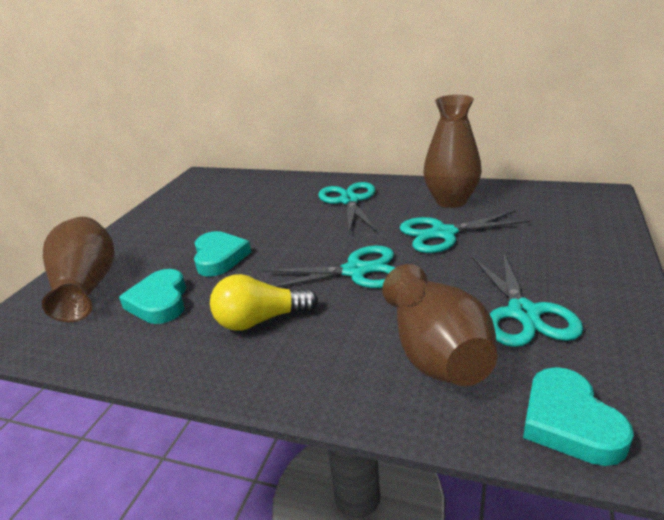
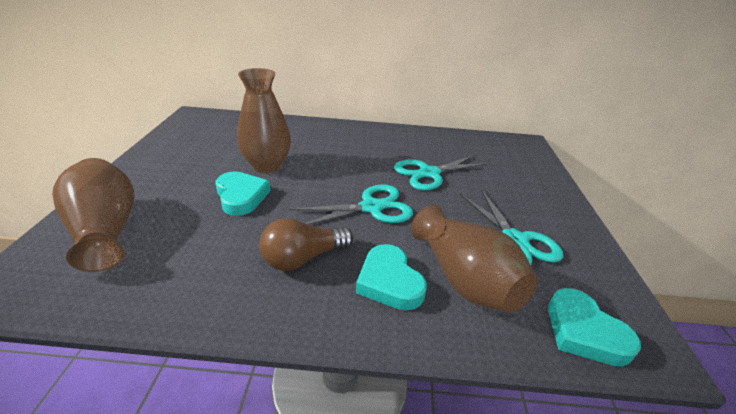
camera: 20 degrees left, 5 degrees up
(159, 302) = (194, 244): turquoise heart -> turquoise heart (389, 282)
(260, 320) = (303, 258): yellow light bulb -> brown light bulb
(349, 201) = (342, 143): turquoise scissors -> none
(451, 201) = (424, 145): brown vase -> brown vase (267, 166)

